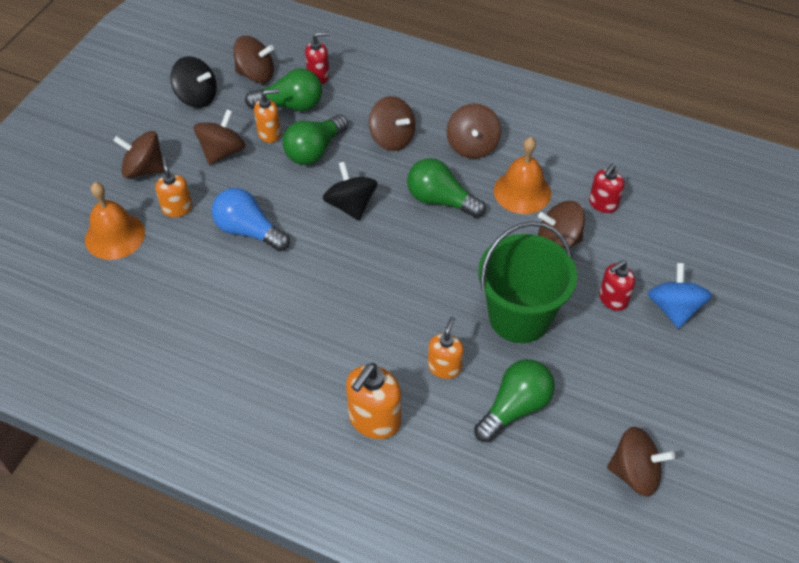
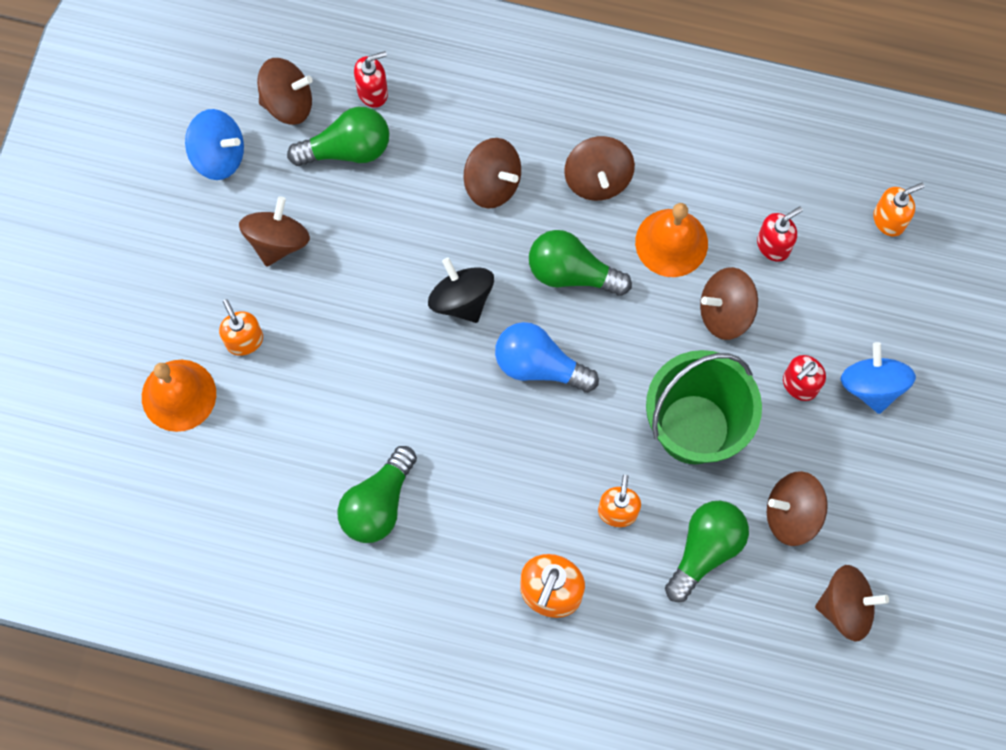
camera: 10 degrees left, 20 degrees up
(144, 169) = (184, 286): brown spinning top -> brown spinning top (792, 514)
(197, 97) = (219, 155): black spinning top -> blue spinning top
(248, 231) = (343, 360): blue light bulb -> blue light bulb (539, 365)
(269, 133) = (331, 201): orange soap dispenser -> orange soap dispenser (889, 220)
(314, 151) = (396, 220): green light bulb -> green light bulb (378, 504)
(603, 204) = (773, 245): red soap dispenser -> red soap dispenser turned 150 degrees counterclockwise

